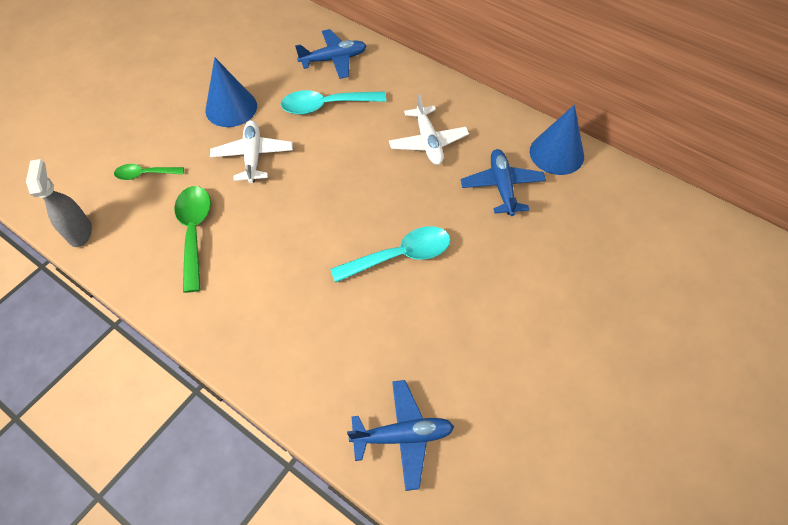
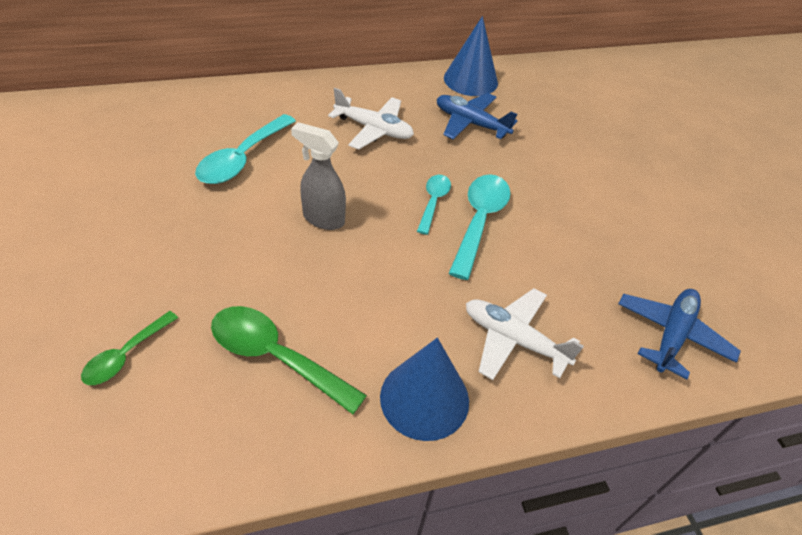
camera: 55 degrees left, 10 degrees down
(80, 232) = (127, 482): grey spray bottle -> grey spray bottle (323, 219)
(231, 108) = (139, 223): blue cone -> blue cone (424, 398)
(253, 156) = (233, 246): white plane -> white plane (514, 340)
(333, 59) = (191, 119): blue plane -> none
(391, 220) = (433, 202): none -> turquoise spoon

